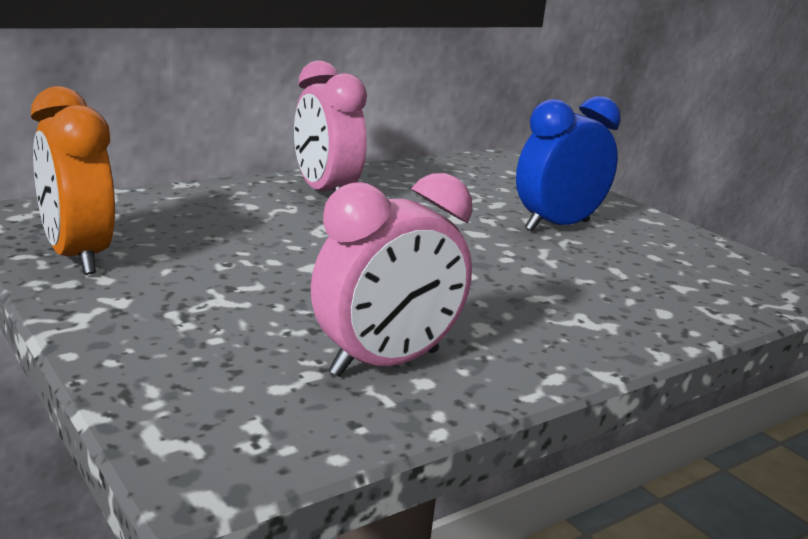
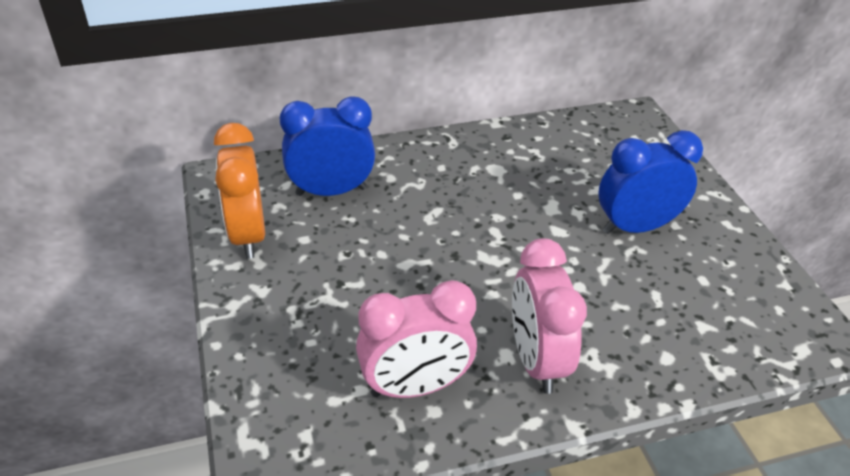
camera: 20 degrees right, 20 degrees up
(179, 218) = (331, 191): none -> blue clock
(325, 193) = (455, 163): pink clock -> pink clock (536, 360)

